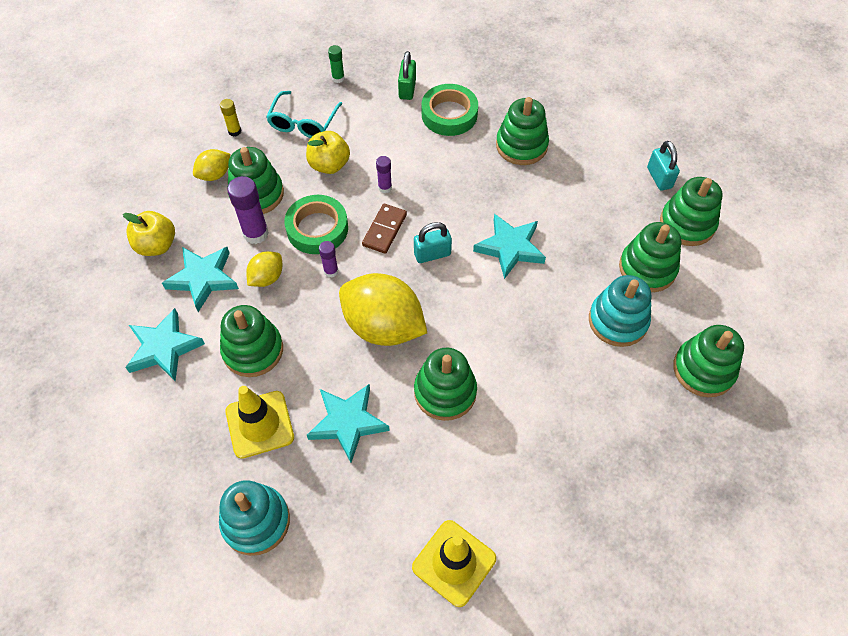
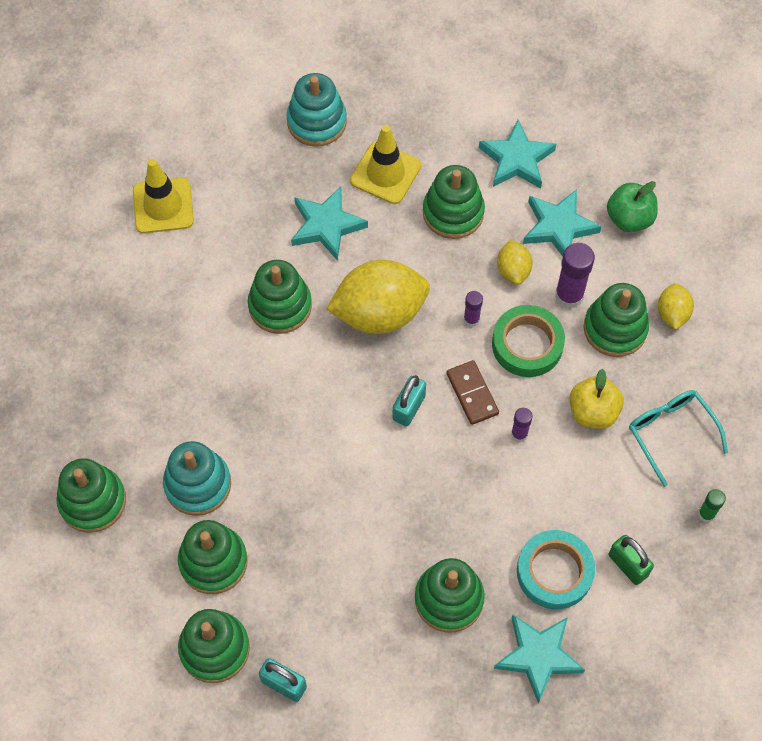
camera: 135 degrees right, 5 degrees up
(156, 245) = (629, 218): yellow apple -> green apple
(234, 131) = (715, 368): yellow glue stick -> none
(449, 114) = (554, 572): green tape -> turquoise tape
(510, 248) = (350, 473): turquoise star -> turquoise star (538, 656)

